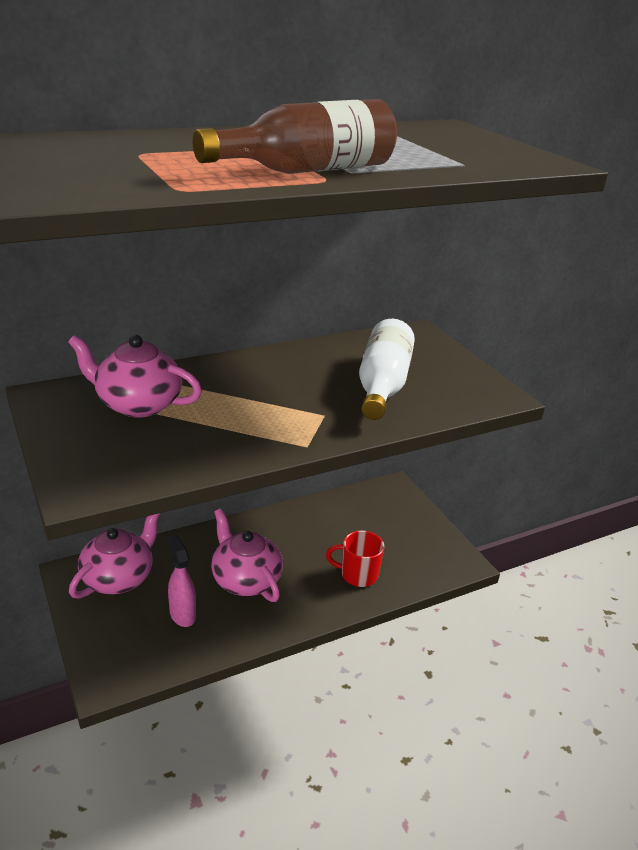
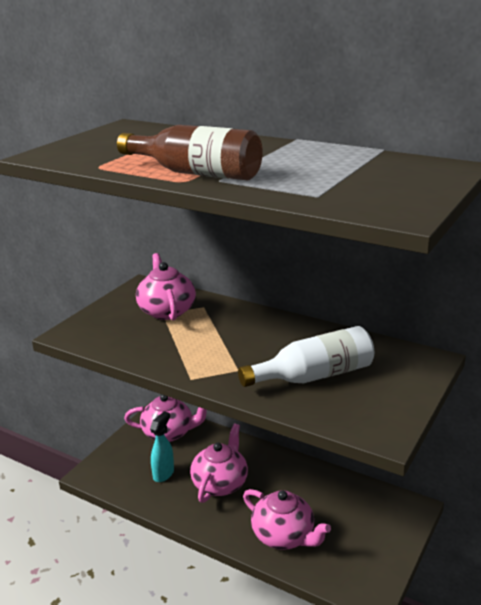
camera: 60 degrees right, 5 degrees down
(182, 614) = (163, 474): pink spray bottle -> turquoise spray bottle
(358, 575) = (284, 536): red mug -> pink teapot

